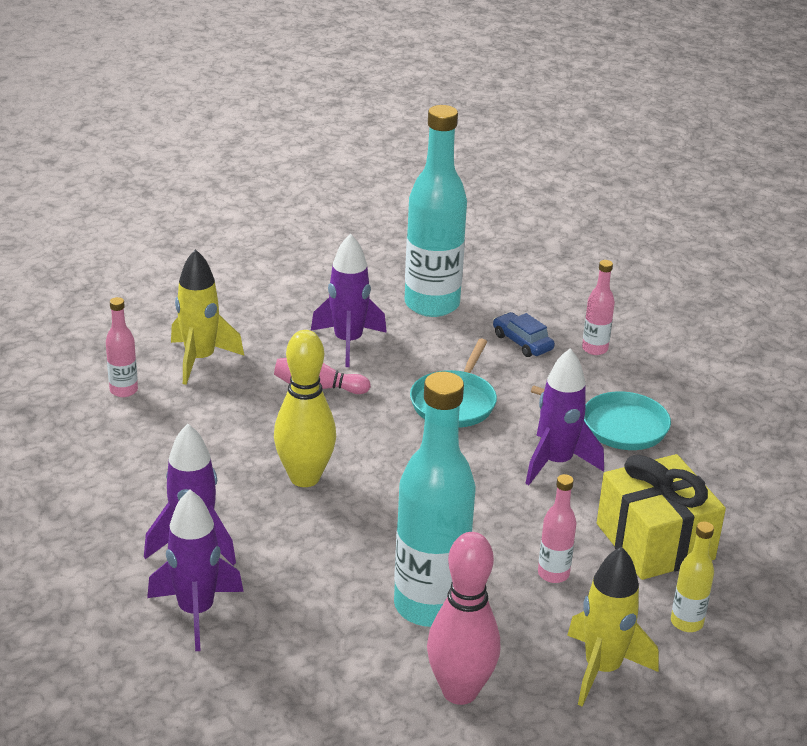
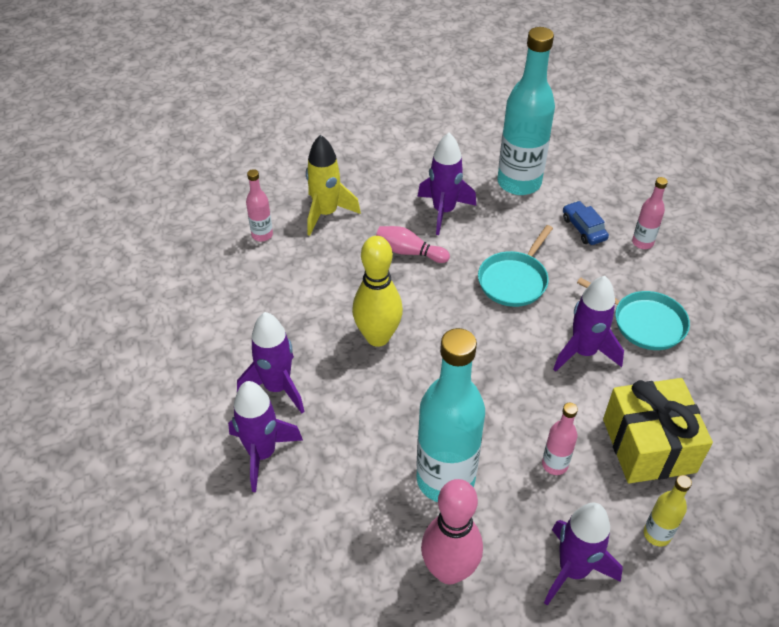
camera: 15 degrees right, 15 degrees up
(602, 669) = (573, 570): yellow rocket -> purple rocket

